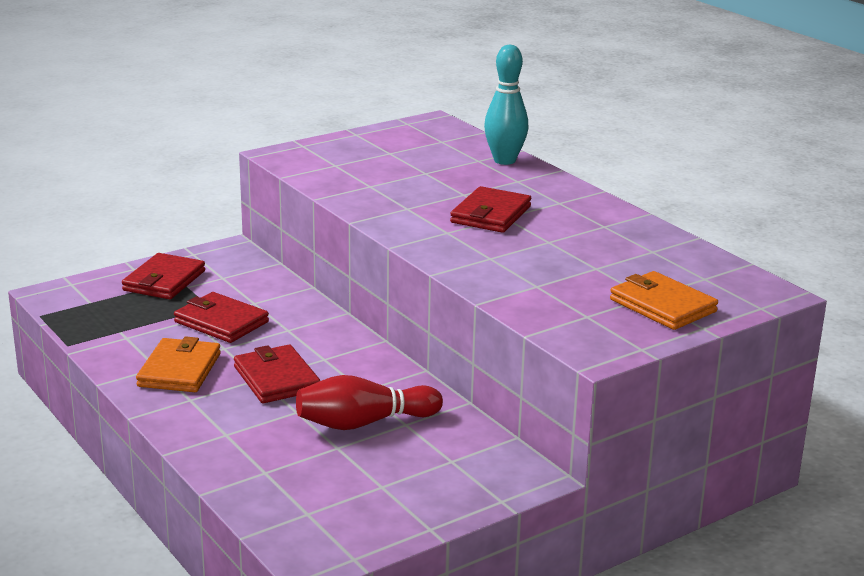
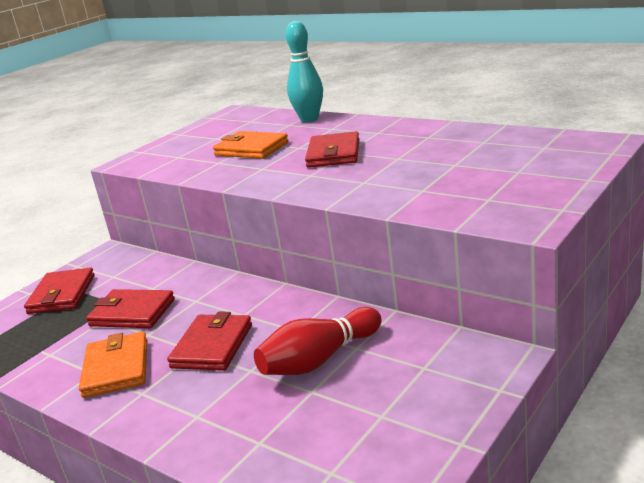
camera: 15 degrees left, 0 degrees up
(276, 379) = (212, 346): red wallet -> red wallet turned 60 degrees clockwise
(662, 305) = (538, 174): orange wallet -> orange wallet (251, 149)

